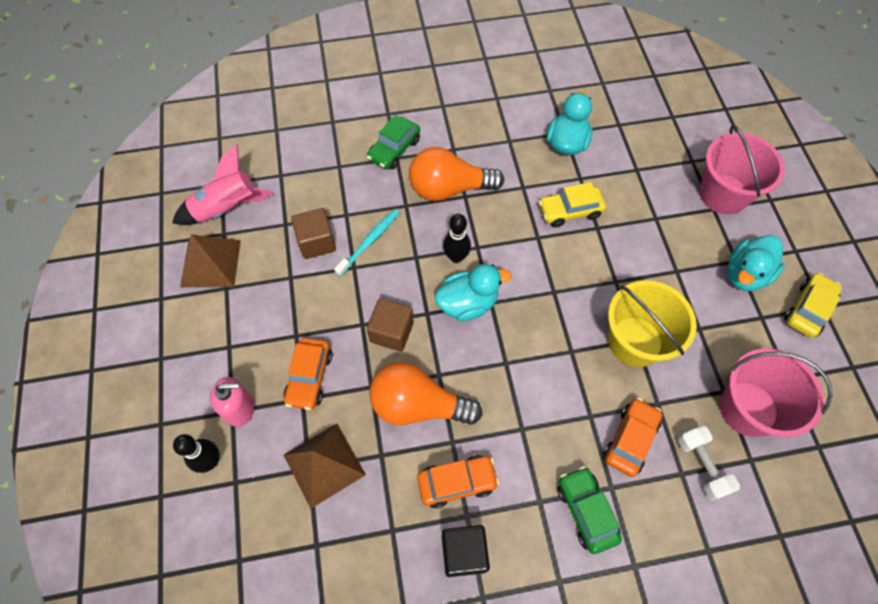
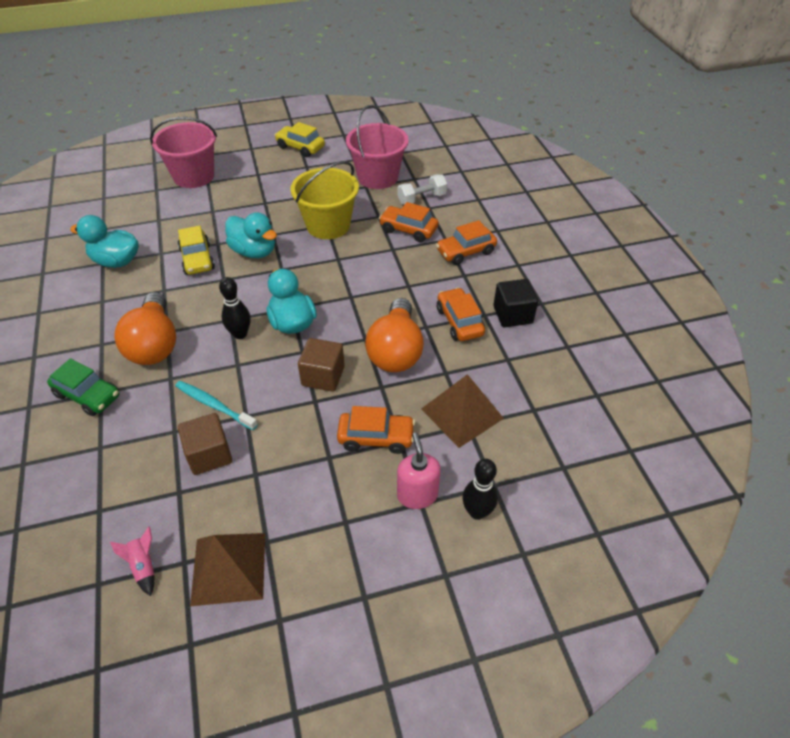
camera: 95 degrees left, 15 degrees down
(227, 209) = (144, 566): pink rocket -> pink rocket, size x0.47
(586, 511) = (465, 252): green car -> orange car
(745, 274) = (270, 171): turquoise duck -> turquoise duck (254, 251)

